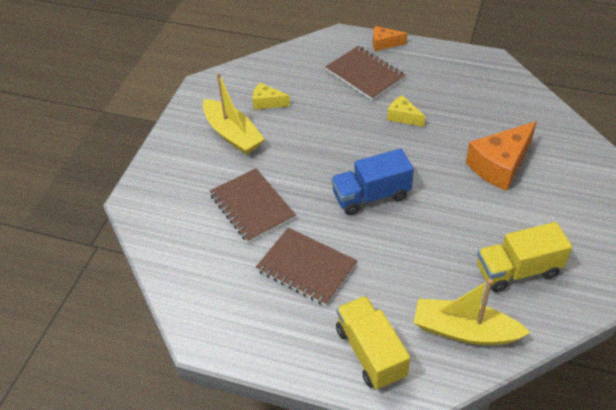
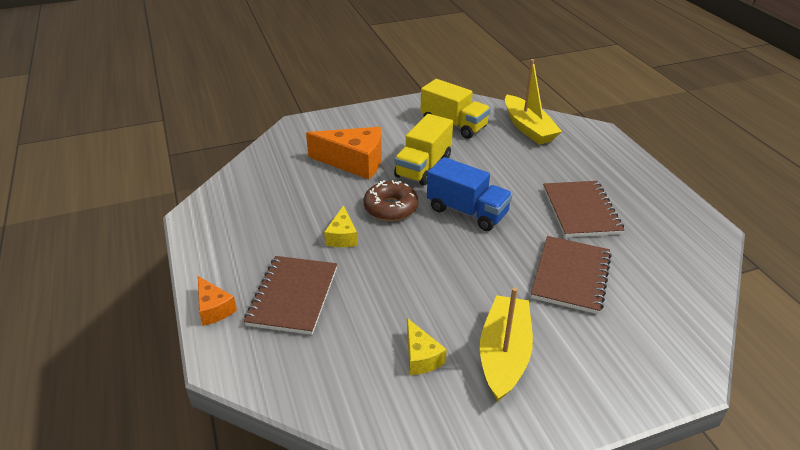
camera: 130 degrees left, 10 degrees down
(370, 353) = (597, 154): yellow truck -> yellow truck (423, 167)
(415, 156) = (390, 208): none -> brown donut

